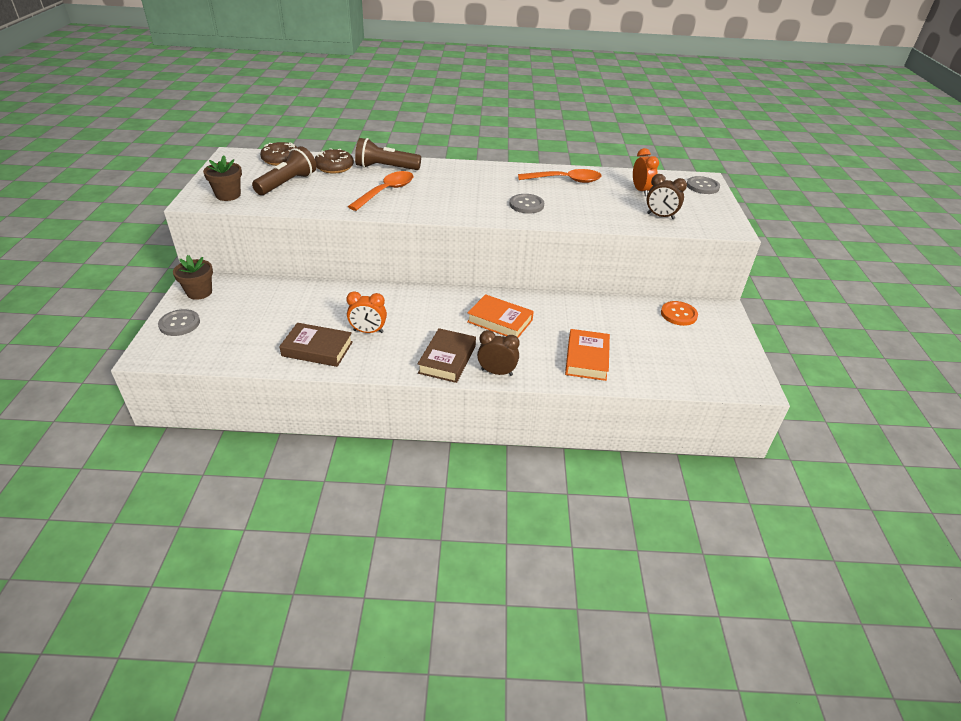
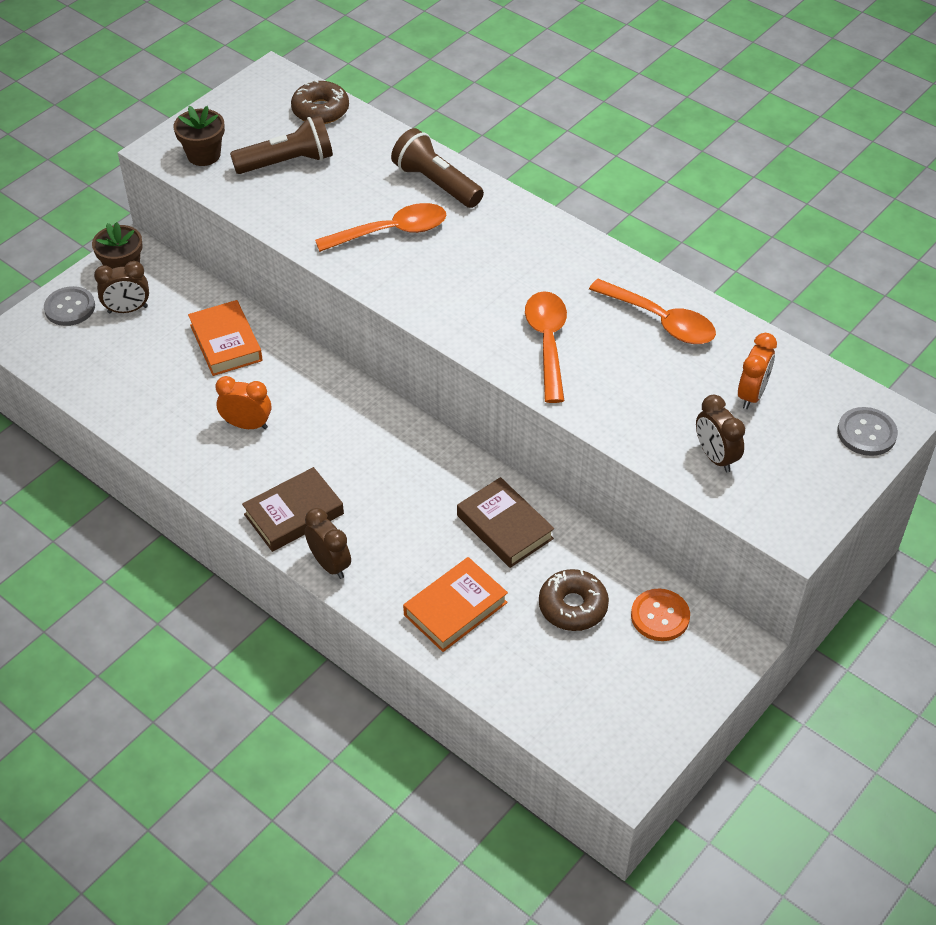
camera: 40 degrees right, 10 degrees up
(224, 309) = (127, 310): none -> brown clock
(317, 349) = (173, 420): brown book -> brown book (504, 527)
(334, 167) = (372, 154): brown donut -> brown donut (573, 606)
(368, 331) = (247, 425): orange clock -> orange clock turned 150 degrees clockwise
(500, 321) = (411, 493): orange book -> orange book (226, 343)
(526, 205) = (547, 343): grey button -> orange spoon

